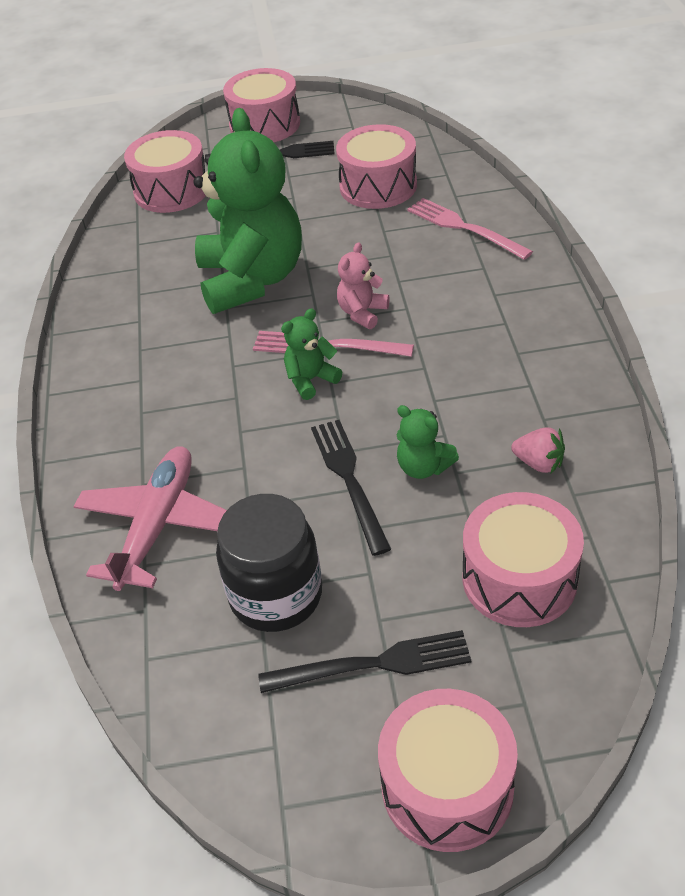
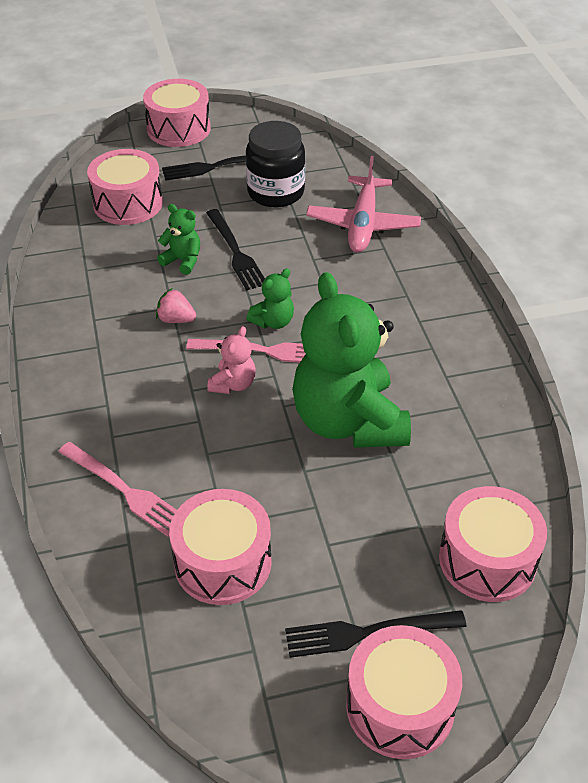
camera: 170 degrees right, 0 degrees up
(539, 463) = (100, 264): pink strawberry -> pink strawberry (176, 319)

